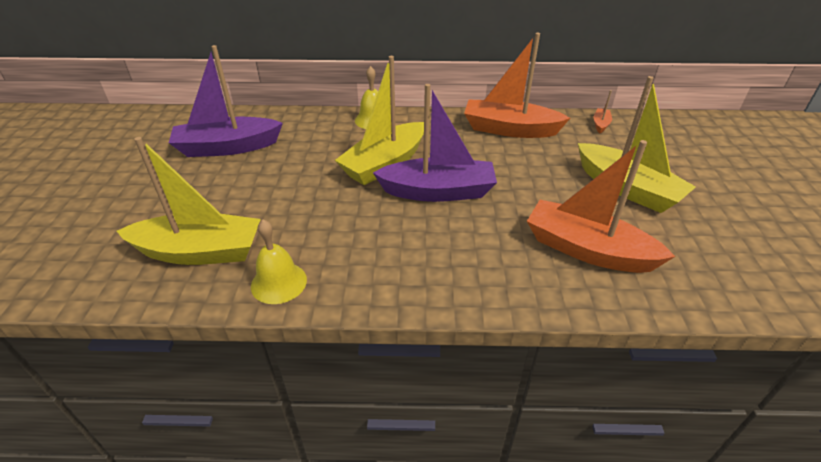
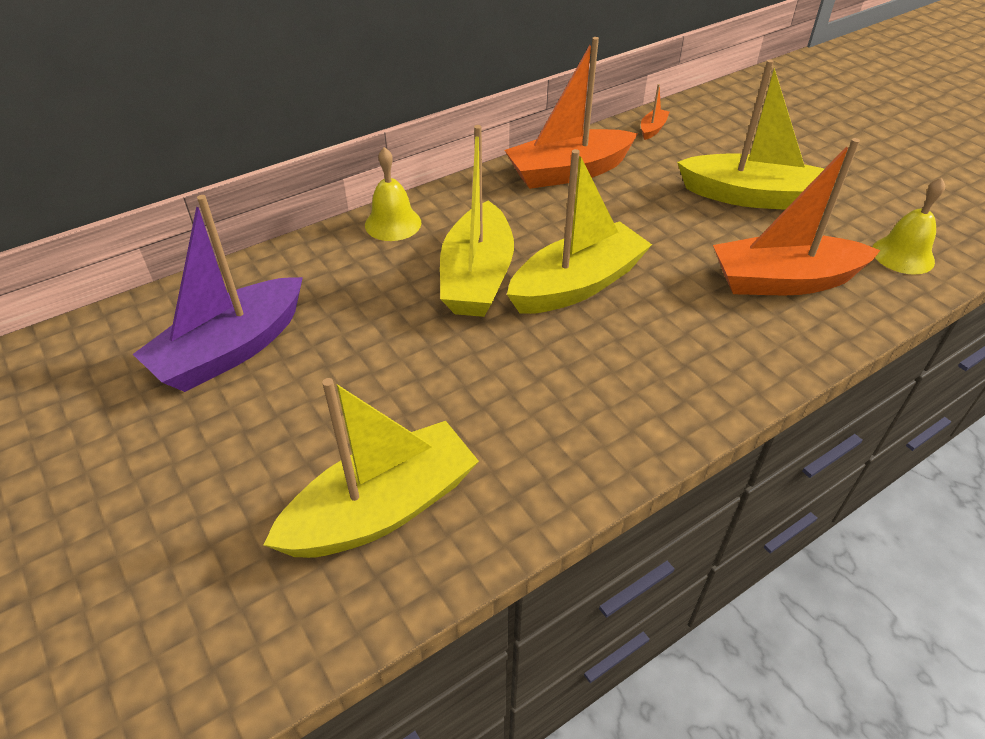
camera: 35 degrees left, 5 degrees up
(279, 282) = (529, 488): yellow bell -> yellow bell (903, 255)
(438, 191) = (577, 285): purple boat -> yellow boat
(600, 124) = (652, 129): orange boat -> orange boat turned 45 degrees clockwise

